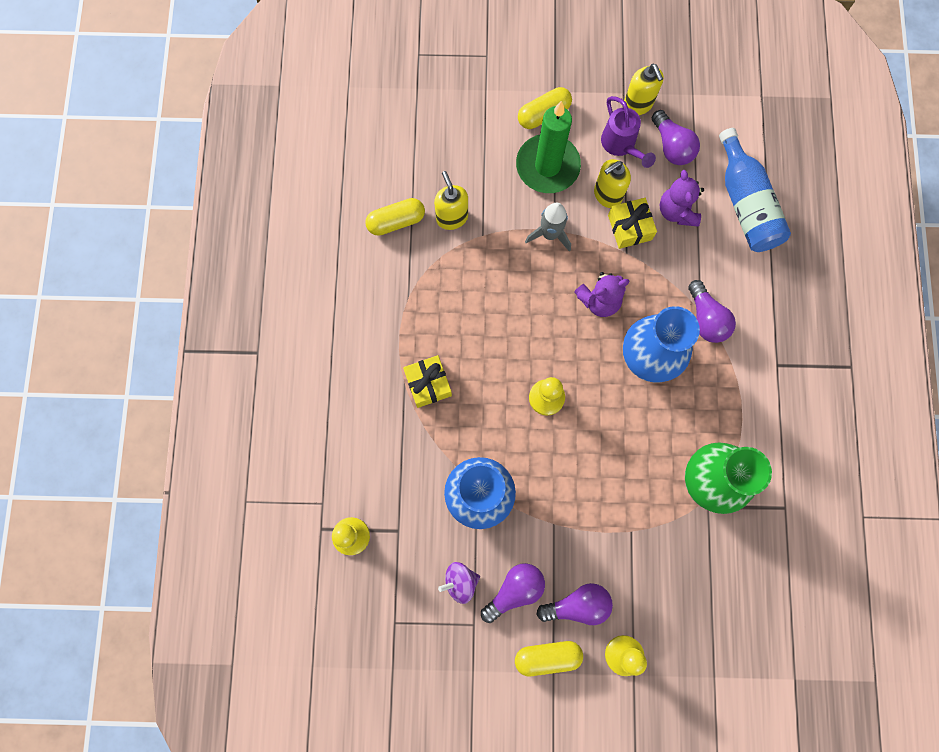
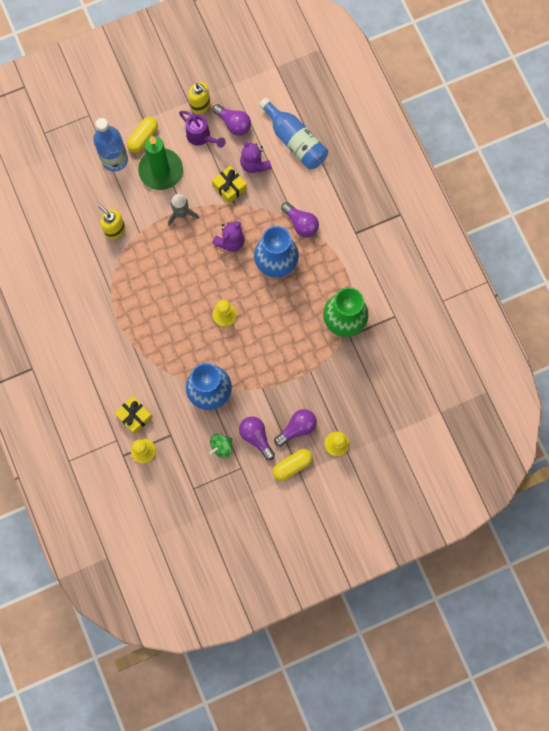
camera: 25 degrees left, 0 degrees up
(396, 221) = (80, 248): yellow capsule -> none
(428, 384) = (148, 339): yellow gift -> yellow gift (134, 416)
(460, 581) = (221, 447): purple spinning top -> green spinning top
(493, 126) = (115, 159): none -> blue bottle
(514, 590) = (256, 437): purple light bulb -> purple light bulb turned 60 degrees counterclockwise
(607, 195) = (206, 173): yellow soap dispenser -> none

